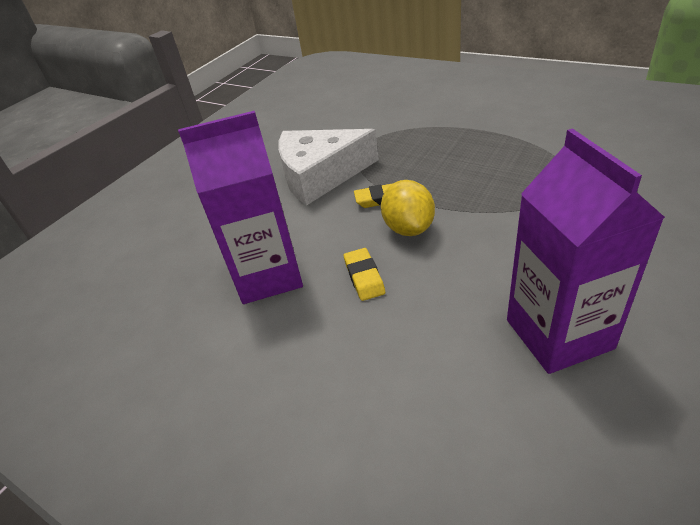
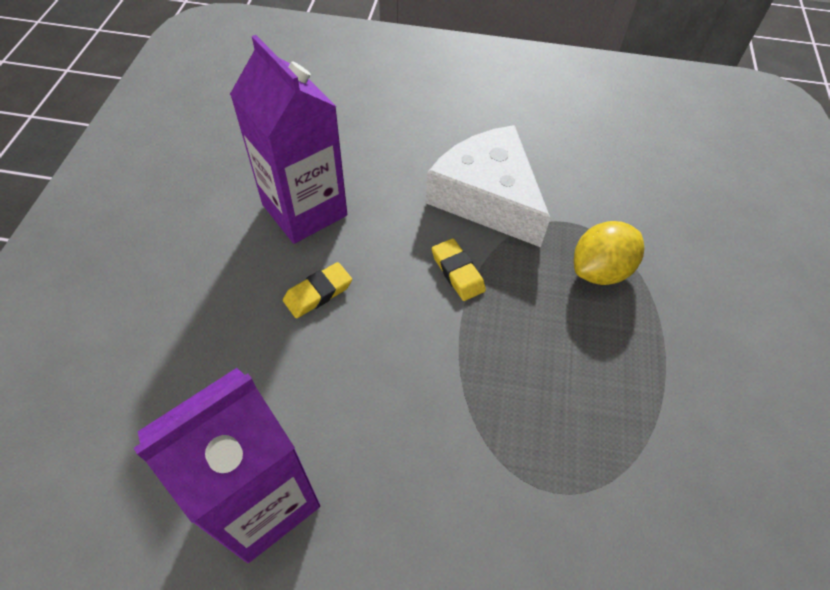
camera: 60 degrees right, 15 degrees up
(408, 228) = (409, 314): yellow lemon -> yellow lemon (600, 270)

